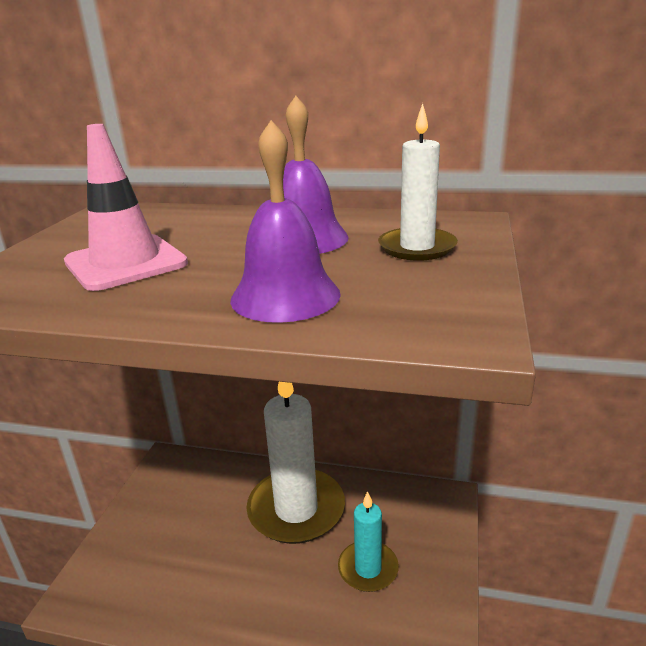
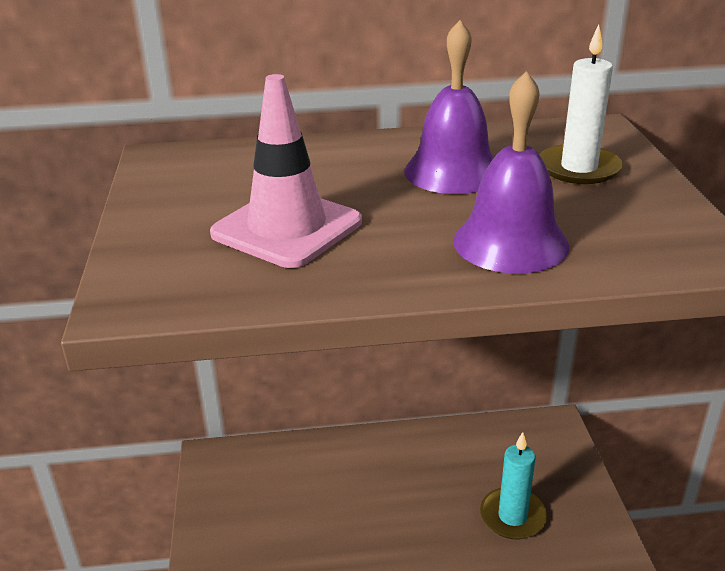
camera: 20 degrees left, 5 degrees up
(296, 509) = (403, 476): white candle -> none

